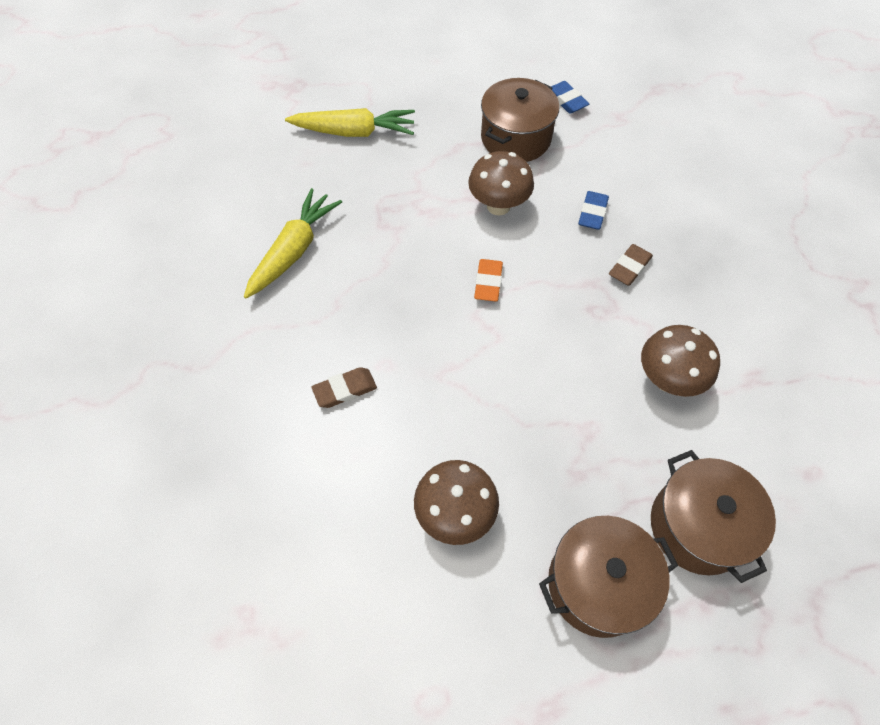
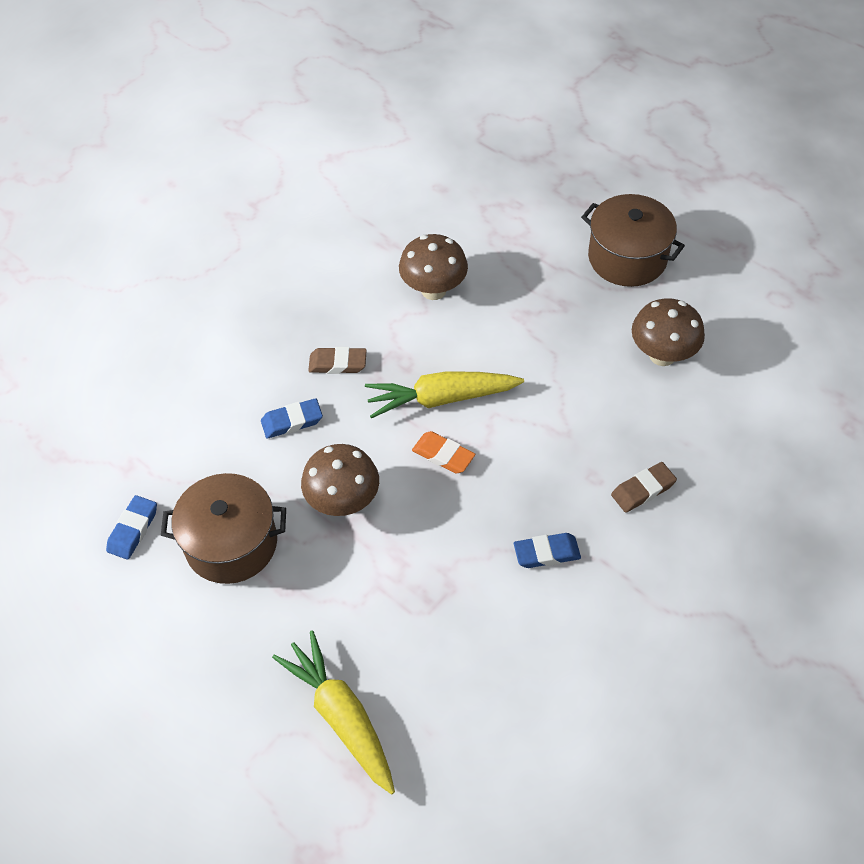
camera: 125 degrees left, 5 degrees down
(294, 250) = (549, 644): yellow carrot -> yellow carrot (441, 399)
(345, 390) = (643, 490): brown eraser -> brown eraser turned 60 degrees counterclockwise
(355, 292) = (546, 553): none -> blue eraser
(488, 282) = (443, 455): orange eraser -> orange eraser turned 60 degrees clockwise
(698, 526) = (537, 227): brown pot -> none

